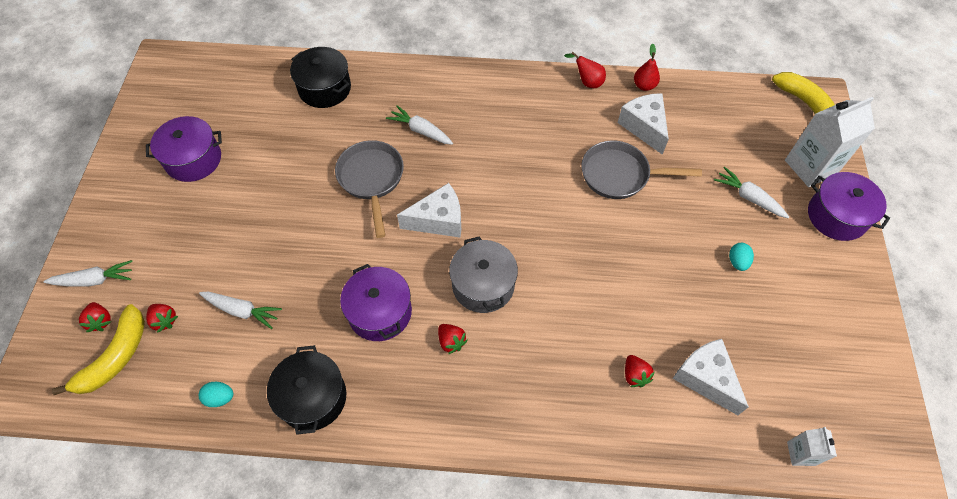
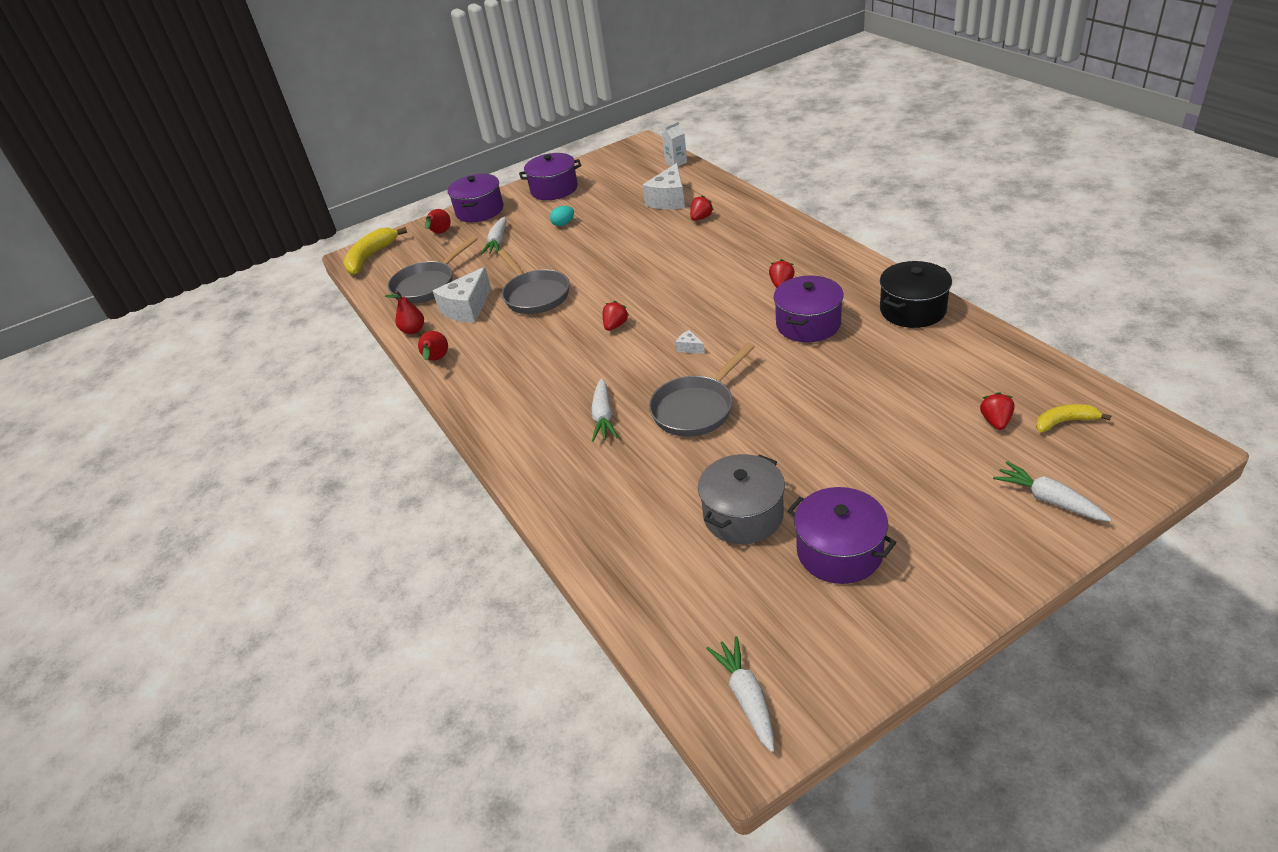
camera: 120 degrees left, 20 degrees down
(100, 321) = (1063, 459): red strawberry -> red strawberry (615, 326)
(115, 357) = (1065, 422): yellow banana -> yellow banana, size x0.59
(220, 398) = (986, 346): turquoise egg -> none
(242, 311) = (917, 387): white carrot -> white carrot (746, 697)
(324, 88) = (621, 523): black pot -> none
(438, 220) = (689, 348): white cheese -> white cheese, size x0.43
(483, 285) = (718, 297): grey pot -> grey pot (743, 515)
(711, 120) = (427, 285): none -> grey pan
(810, 167) = (440, 233): white carton -> red pear
(834, 299) = (554, 189): none -> purple pot

